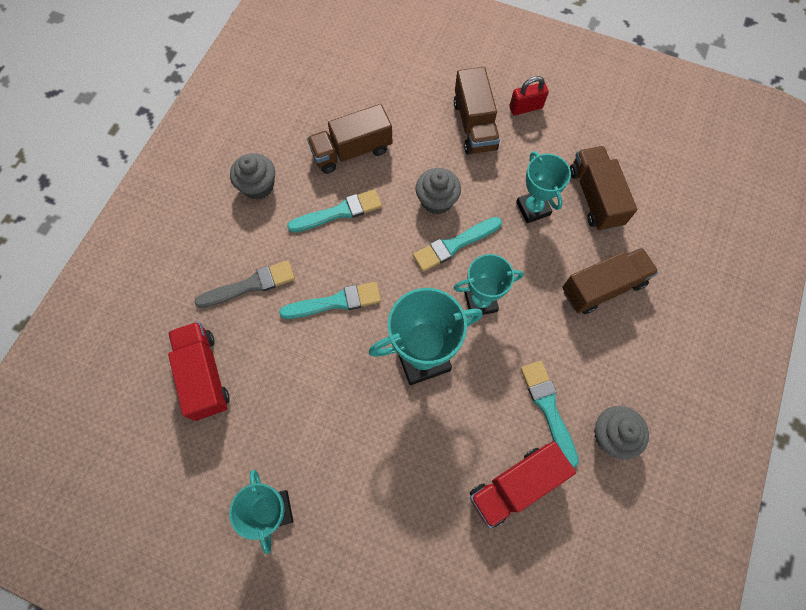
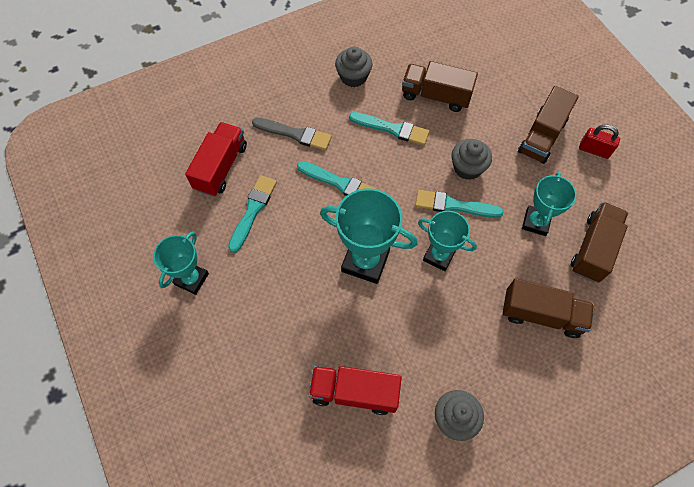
camera: 40 degrees right, 5 degrees down
(548, 408) = (424, 362): turquoise brush -> turquoise brush (253, 210)

